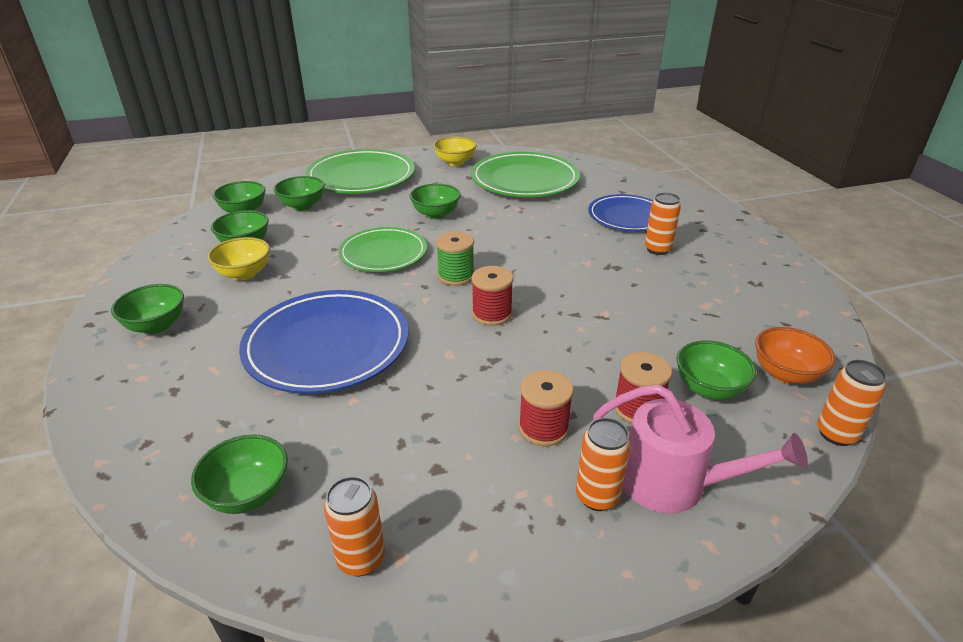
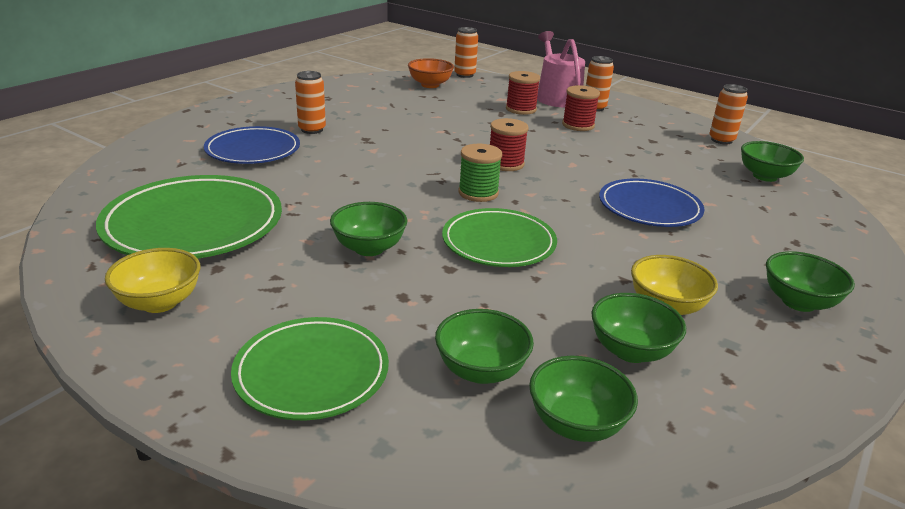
camera: 130 degrees left, 5 degrees down
(327, 346) = (649, 208): blue plate -> blue plate, size x0.66
(361, 177) = (311, 372): green plate -> green plate, size x0.66
(708, 389) = (474, 98): green bowl -> none

